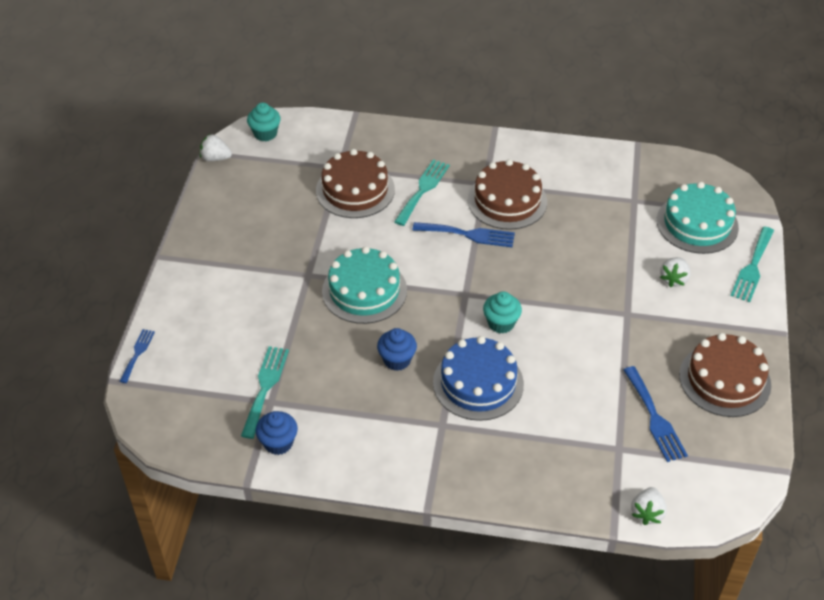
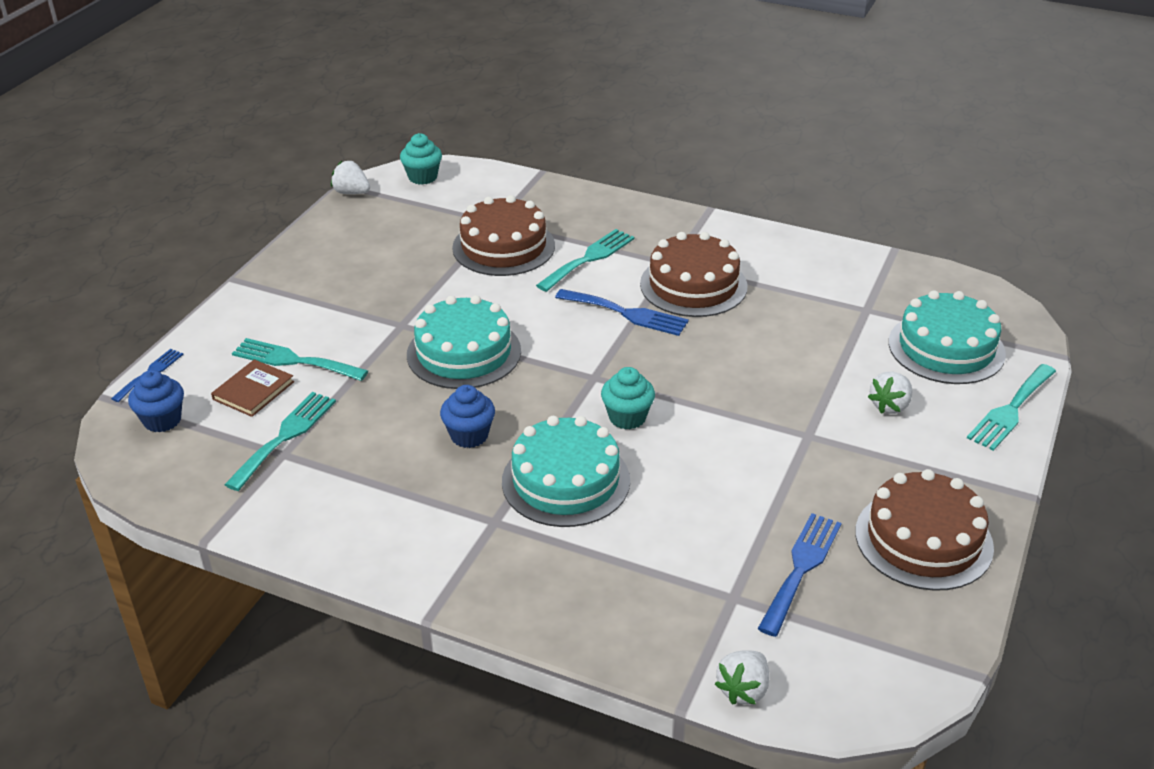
camera: 15 degrees right, 10 degrees down
(223, 353) = (253, 390): none -> brown book
(242, 321) = (294, 360): none -> turquoise fork
(278, 443) = (268, 502): blue cupcake -> blue cupcake (162, 420)
(478, 383) = (566, 481): blue cake -> turquoise cake
(654, 418) = (801, 568): blue fork -> blue fork turned 150 degrees counterclockwise

